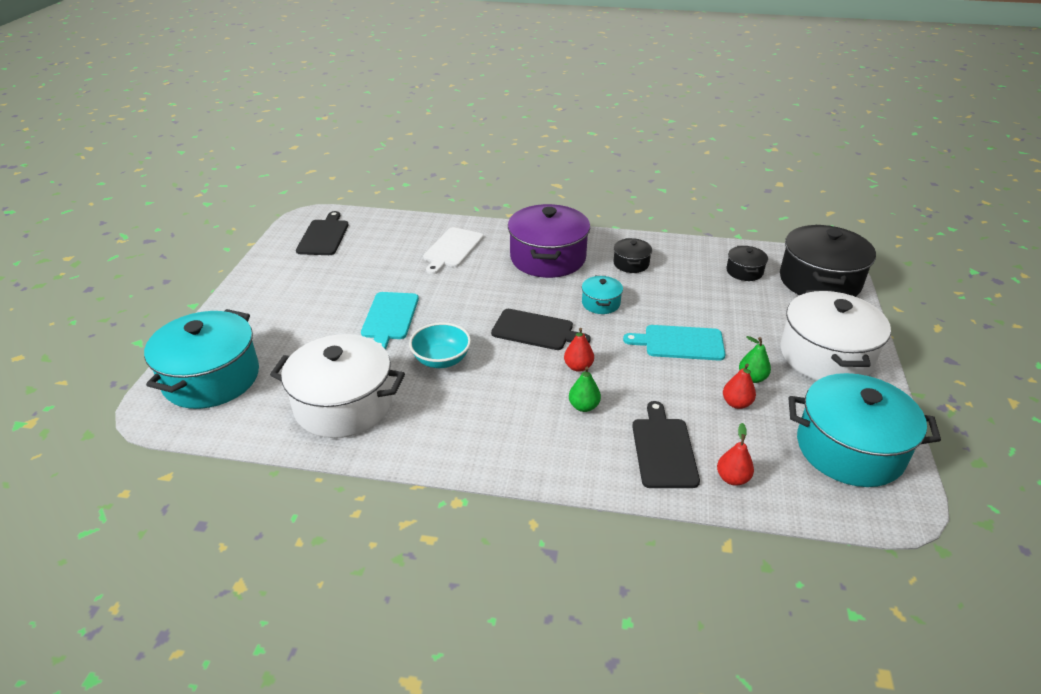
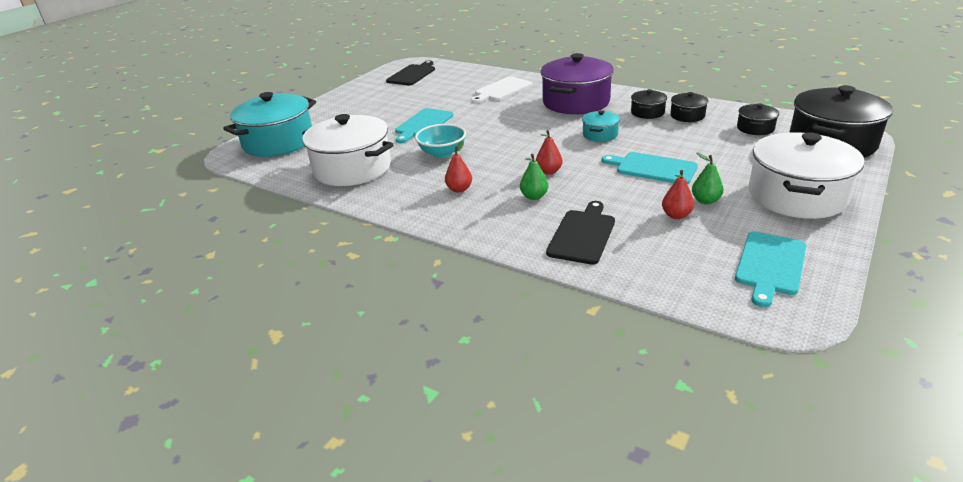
camera: 25 degrees right, 5 degrees down
(536, 330) = (531, 145): black cutting board -> none
(672, 263) = (687, 116): none -> black pot
(732, 478) = (632, 264): red pear -> red pear (459, 189)
(849, 449) = (770, 265): turquoise pot -> turquoise cutting board

